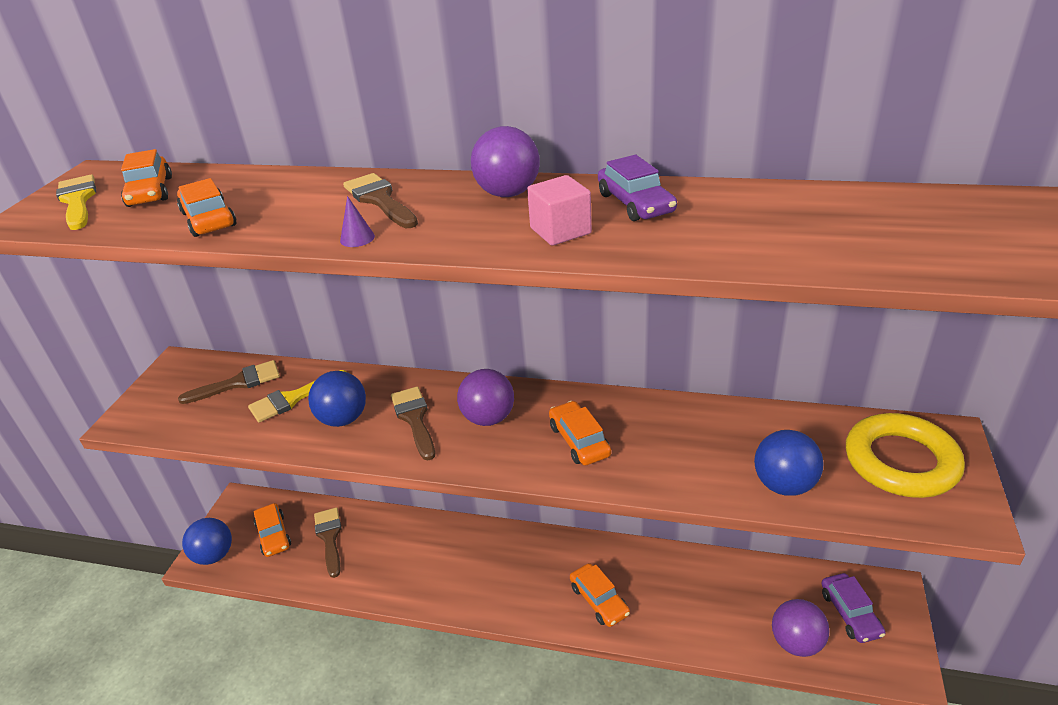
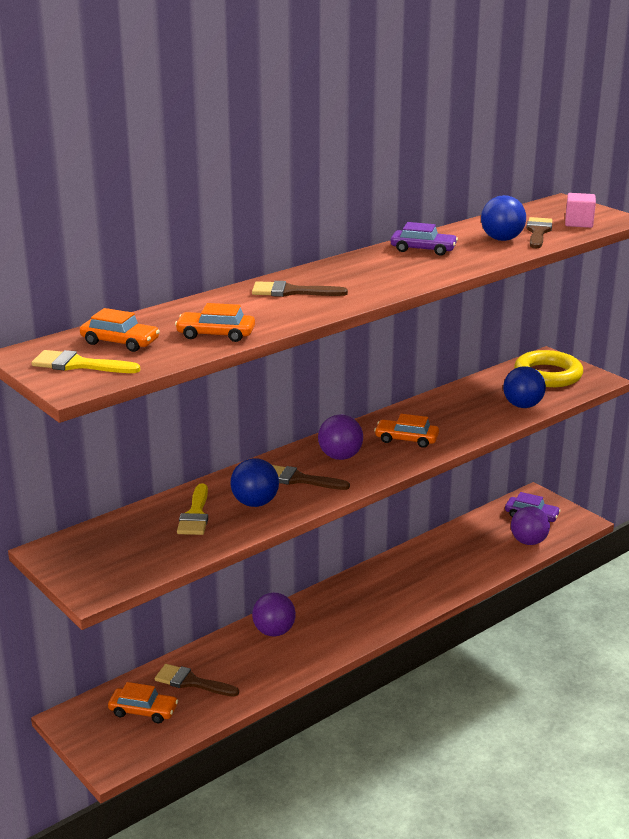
camera: 55 degrees left, 10 degrees down
(214, 555) = (117, 752): blue ball -> blue ball (501, 239)
(238, 383) = (132, 531): brown brush -> brown brush (538, 232)
(357, 238) = (333, 307): purple cone -> none
(508, 193) = (352, 266): purple ball -> purple ball (274, 632)
(560, 231) = (421, 269): pink cube -> pink cube (578, 223)
(599, 600) = (415, 590): orange car -> none

